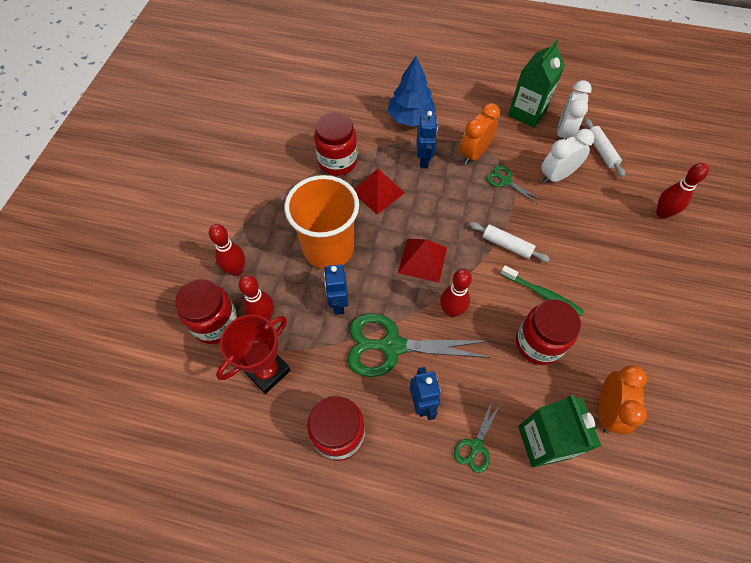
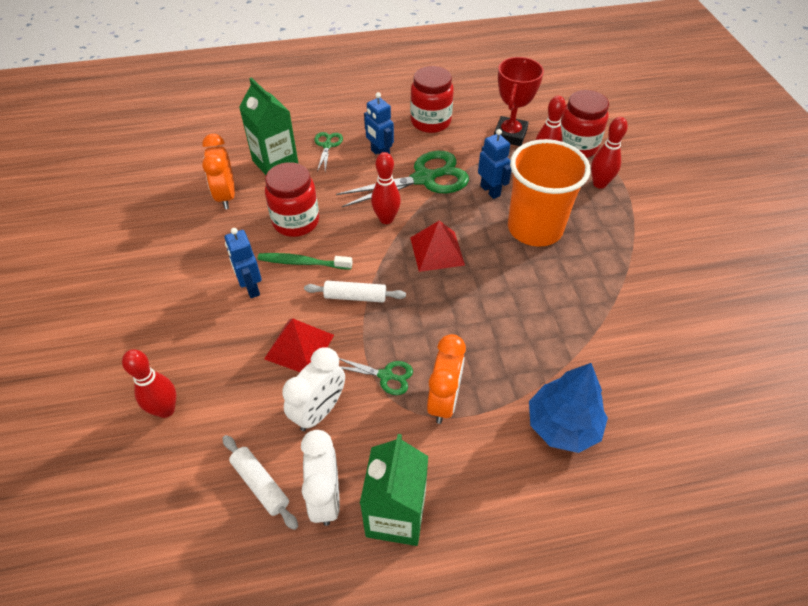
camera: 155 degrees right, 10 degrees down
(337, 162) = (603, 320): red jar -> none
(377, 192) = (530, 302): red pyramid -> red pyramid (299, 346)
(424, 160) = (503, 364): blue robot -> blue robot (251, 288)

